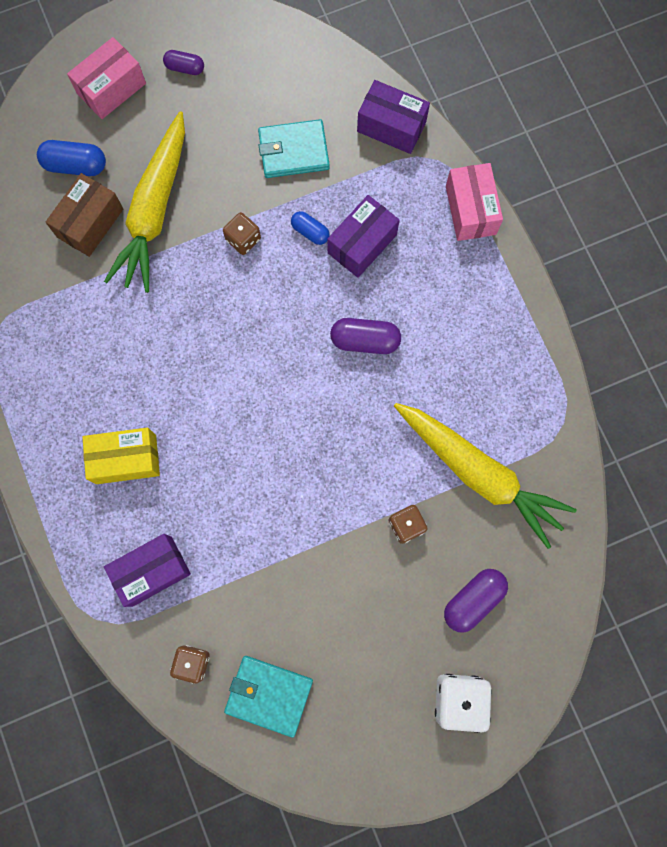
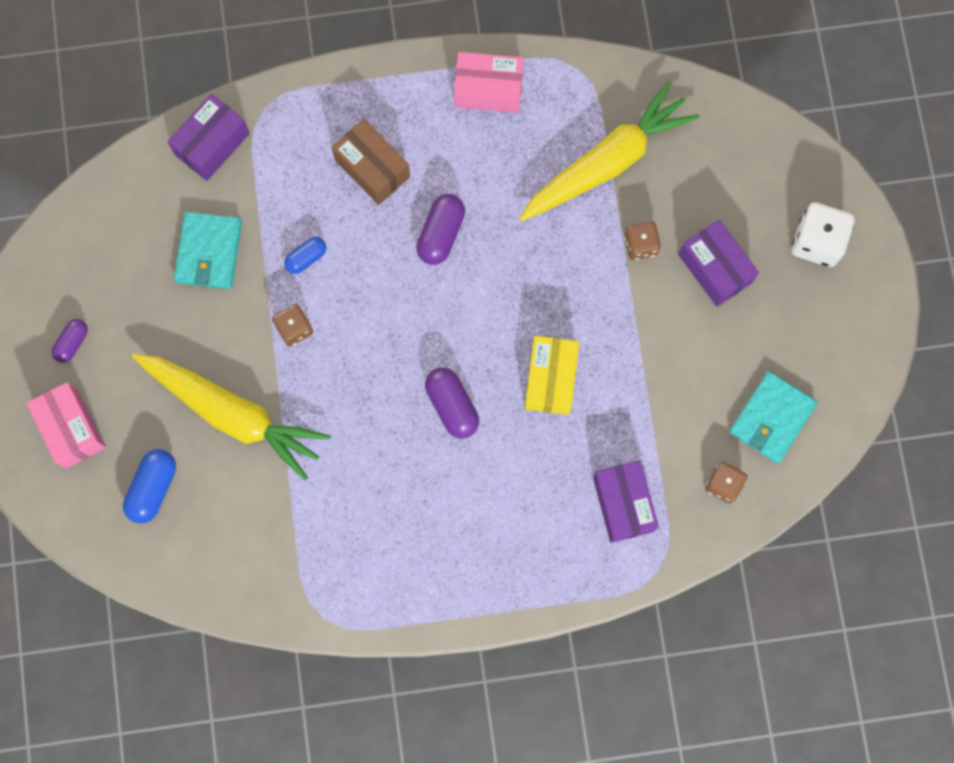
camera: 75 degrees left, 0 degrees up
(90, 223) = (226, 487): brown box -> brown box (372, 168)
(126, 459) = (500, 505): yellow box -> yellow box (550, 379)
(362, 244) = (335, 209): purple box -> purple box (714, 268)
(470, 210) = (330, 91): pink box -> pink box (488, 90)
(473, 600) = (728, 203): purple capsule -> purple capsule (452, 406)

